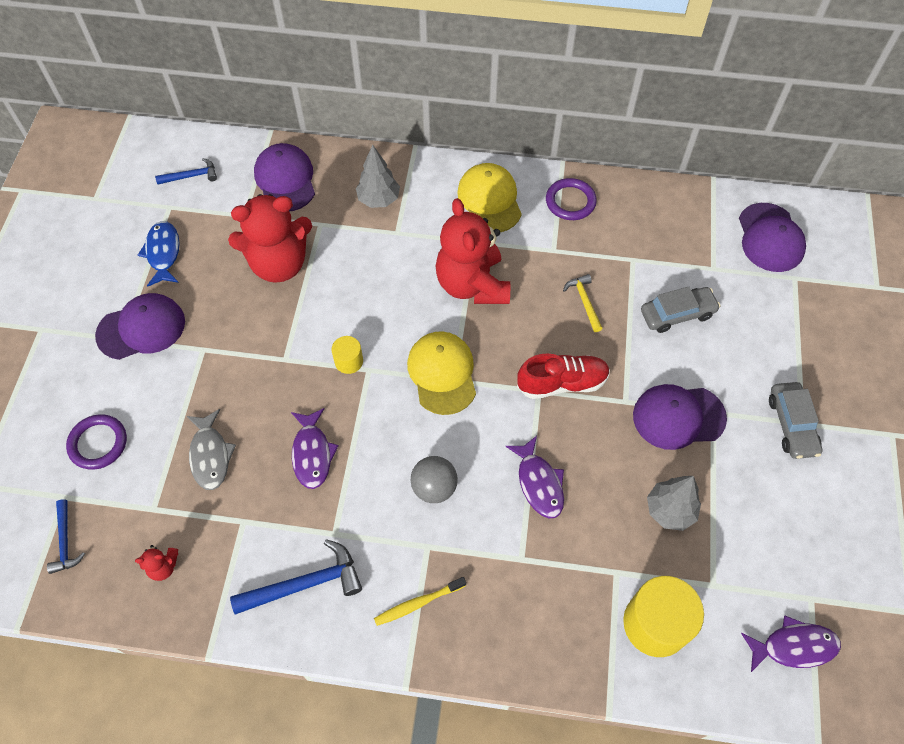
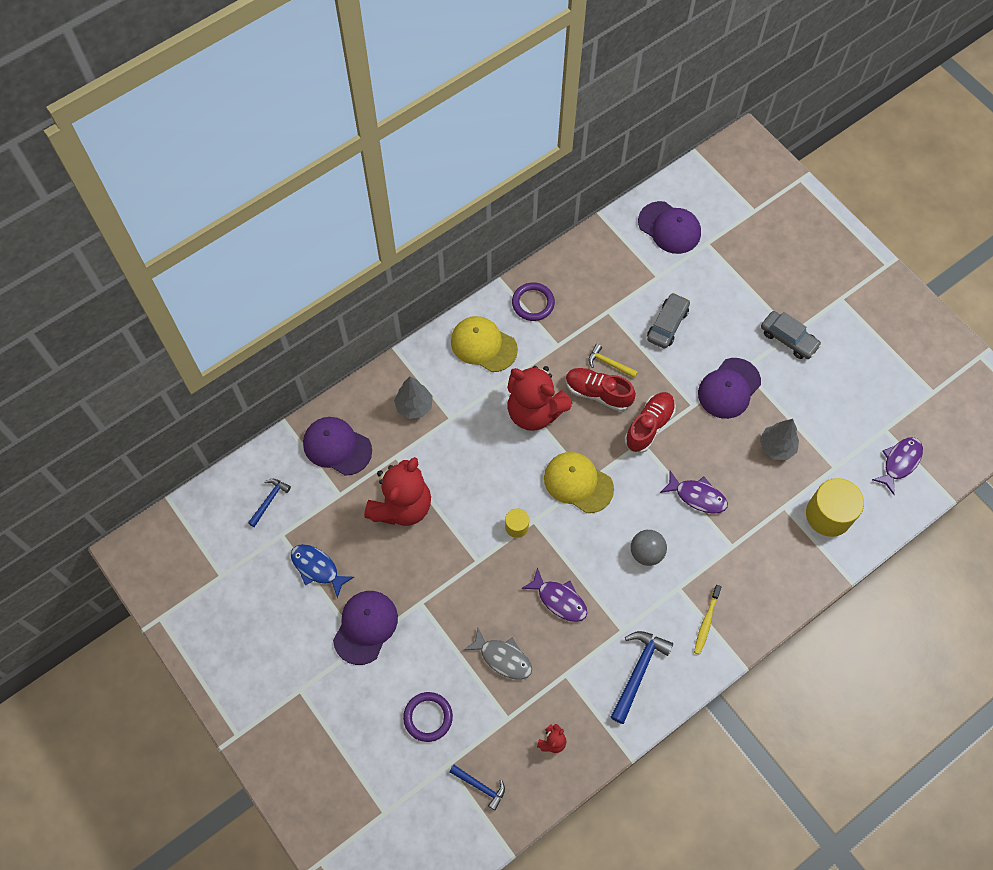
camera: 45 degrees left, 5 degrees up
(546, 317) = (598, 393): none -> red shoe

